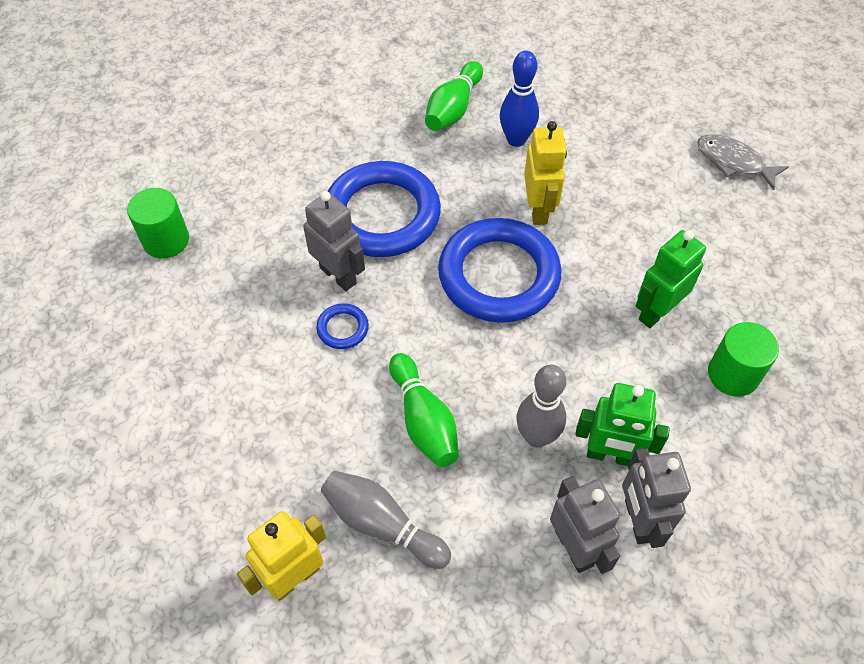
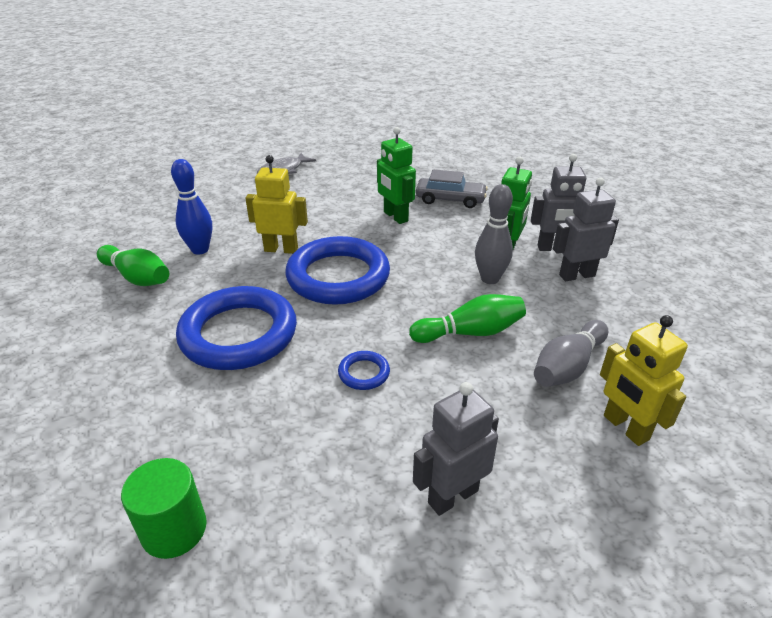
camera: 80 degrees left, 20 degrees down
(338, 275) = (299, 371): grey robot -> grey robot (452, 496)
(733, 374) = (450, 199): green cylinder -> grey car

